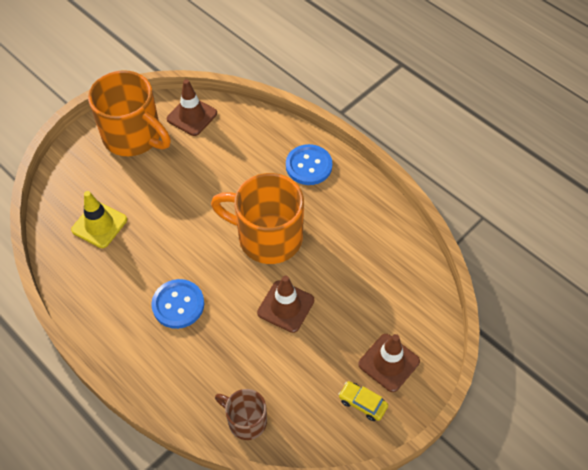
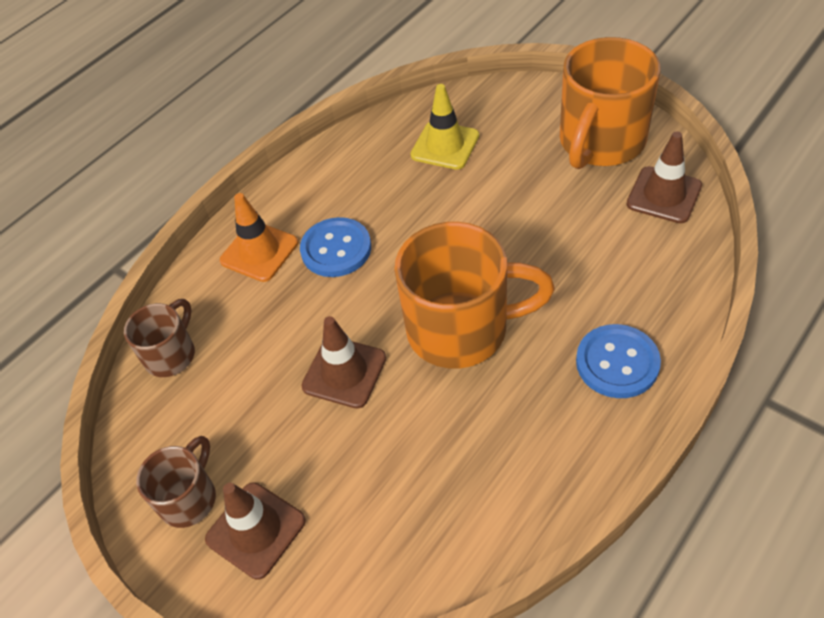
camera: 90 degrees right, 5 degrees down
(164, 358) = (259, 252): none -> orange traffic cone
(267, 237) = (462, 329): orange mug -> orange mug turned 75 degrees clockwise
(362, 403) = (189, 497): yellow car -> brown mug

